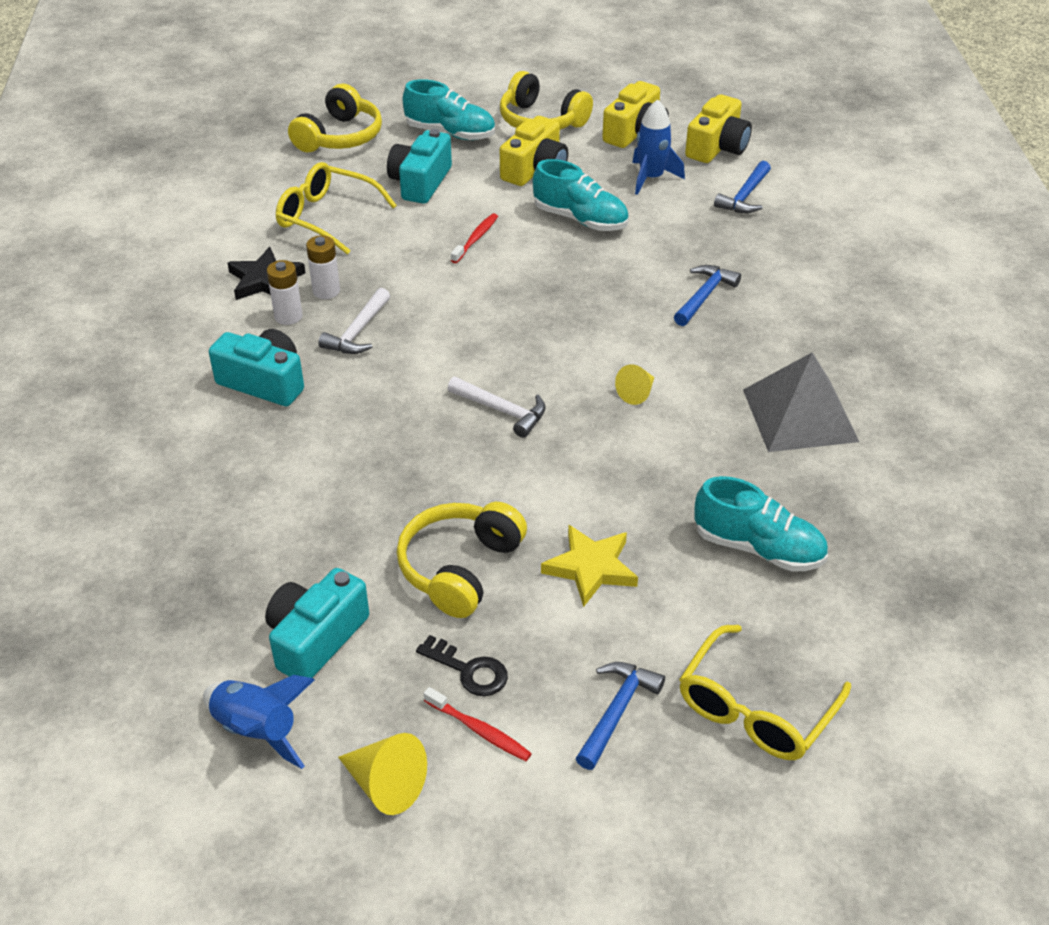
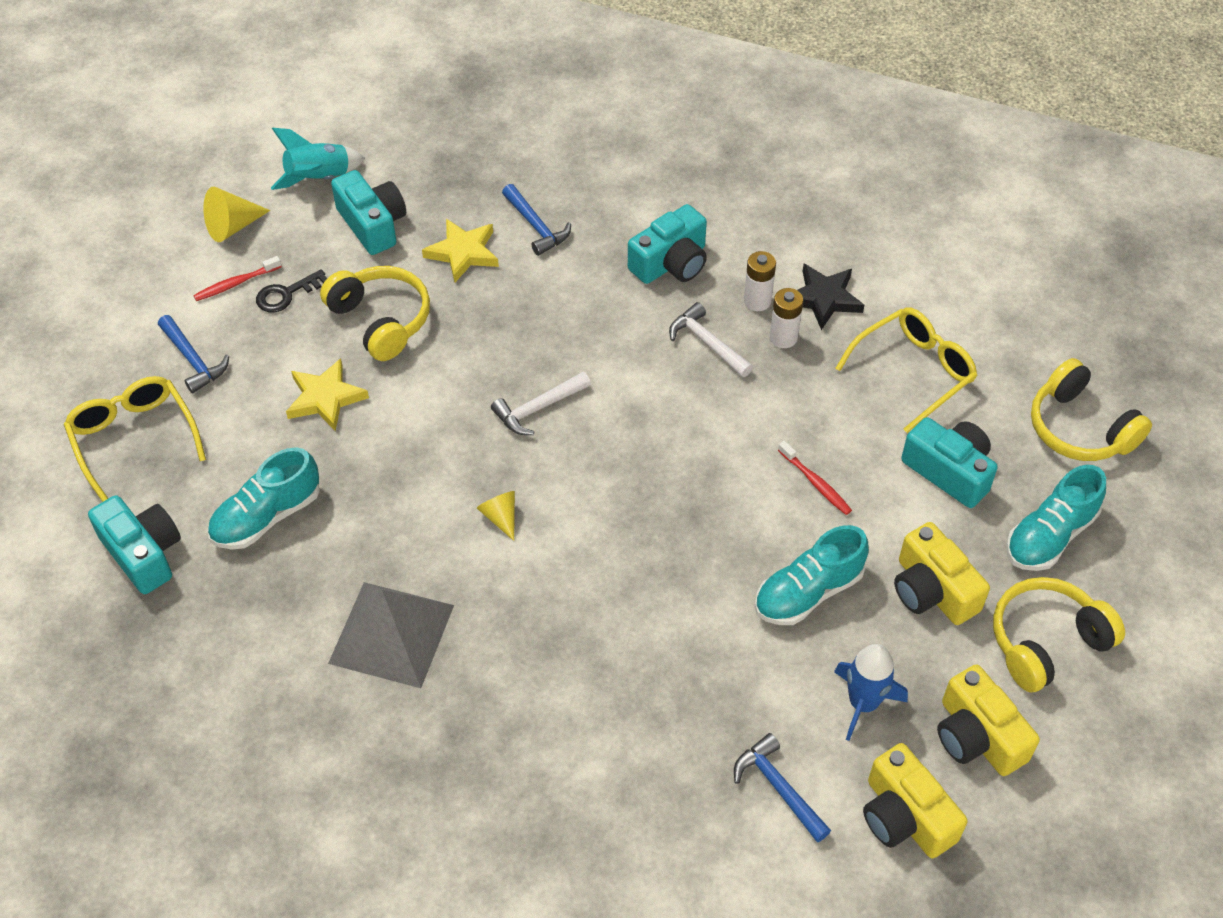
camera: 115 degrees right, 10 degrees up
(257, 731) = (319, 179): blue rocket -> turquoise rocket
(324, 539) = (463, 253): none -> yellow star
(704, 296) = (611, 645): blue hammer -> blue hammer (536, 226)
(872, 623) = (143, 553): none -> turquoise camera

